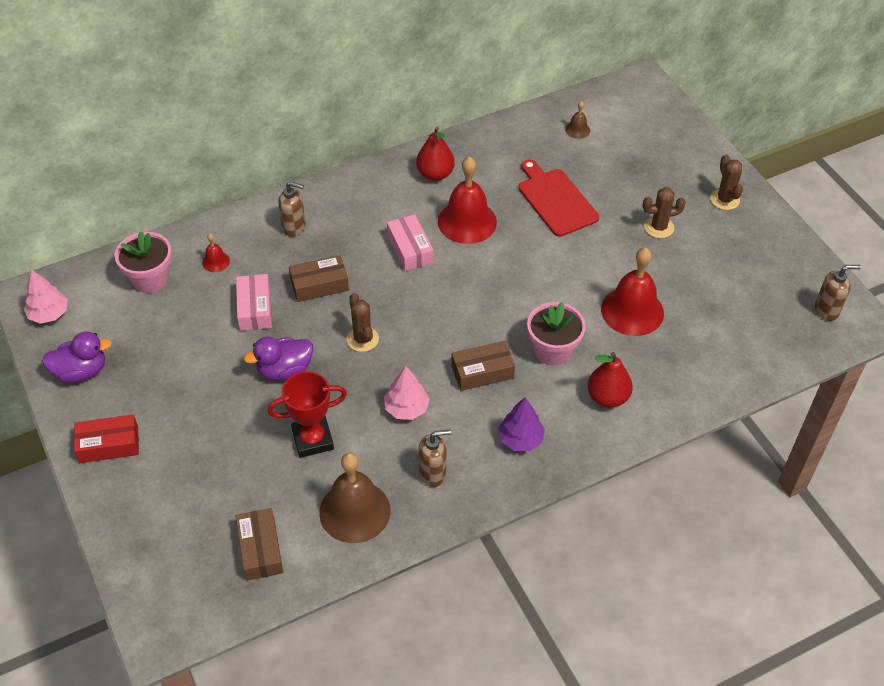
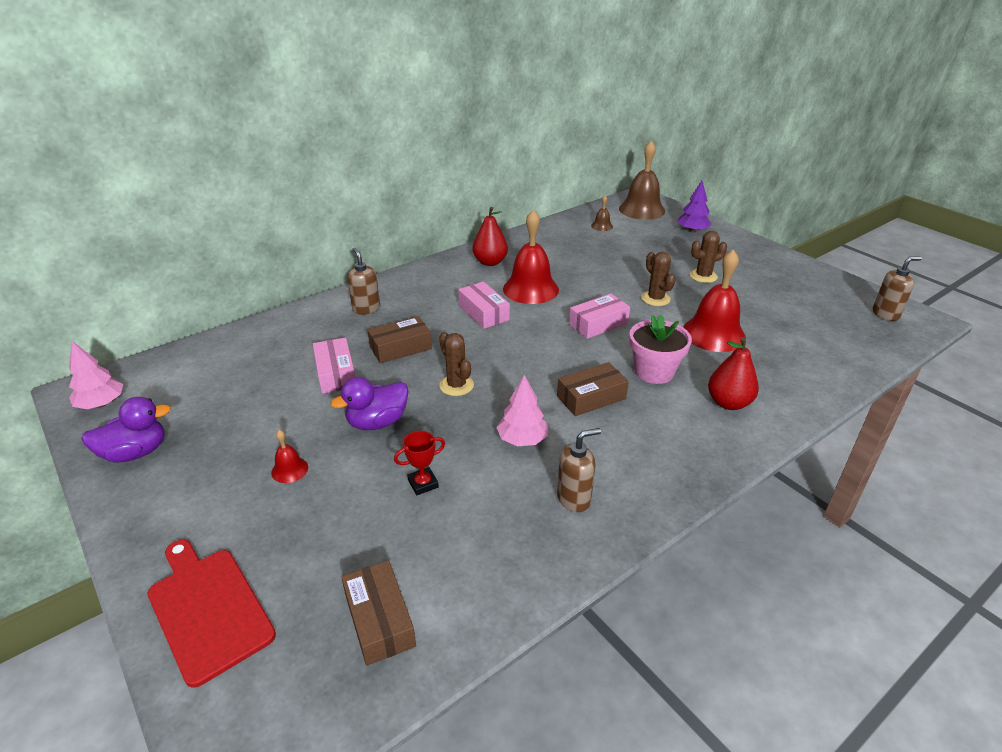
camera: 10 degrees left, 15 degrees down
(109, 445) = (167, 524): red box -> none
(150, 279) = (219, 362): pink flower pot -> none
(215, 261) = (289, 341): red bell -> red bell (289, 470)
(294, 227) = (366, 309): brown soap dispenser -> brown soap dispenser turned 120 degrees counterclockwise
(312, 439) = (423, 484): red trophy -> red trophy, size x0.57
(354, 511) = (493, 553): brown bell -> brown bell (641, 209)
(520, 281) = (598, 324): none -> pink box
(520, 439) = (658, 451): purple tree -> purple tree (692, 231)
(556, 200) = (604, 268): red cutting board -> red cutting board (208, 609)
(724, 199) = (747, 254): brown cactus -> brown cactus (655, 299)

